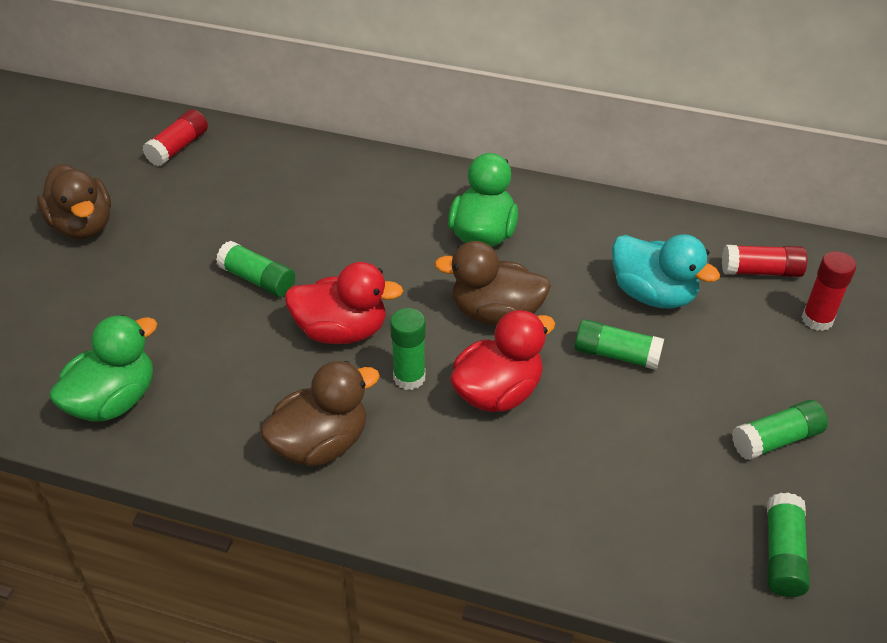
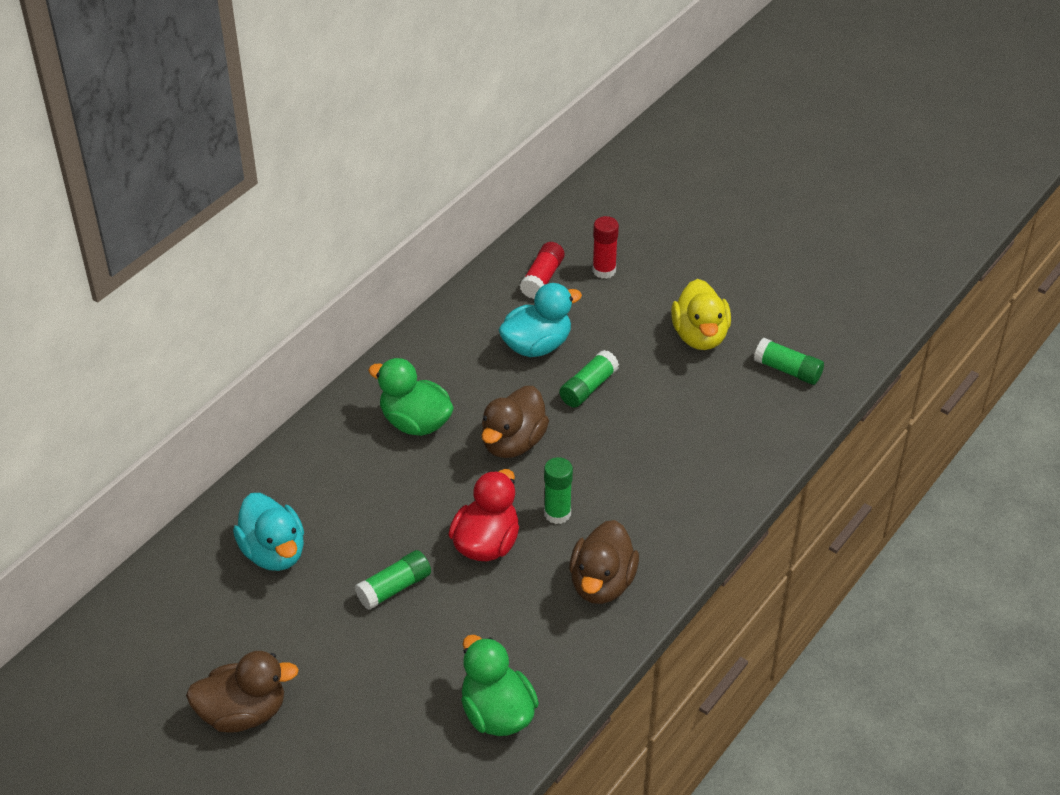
camera: 70 degrees left, 0 degrees up
(178, 148) = (157, 616): red glue stick -> none
(274, 191) = (274, 552): none -> turquoise duck
(321, 444) = (602, 583): brown duck -> brown duck turned 150 degrees counterclockwise
(498, 392) = (595, 466): red duck -> none
(776, 440) = (700, 336): green glue stick -> yellow duck

